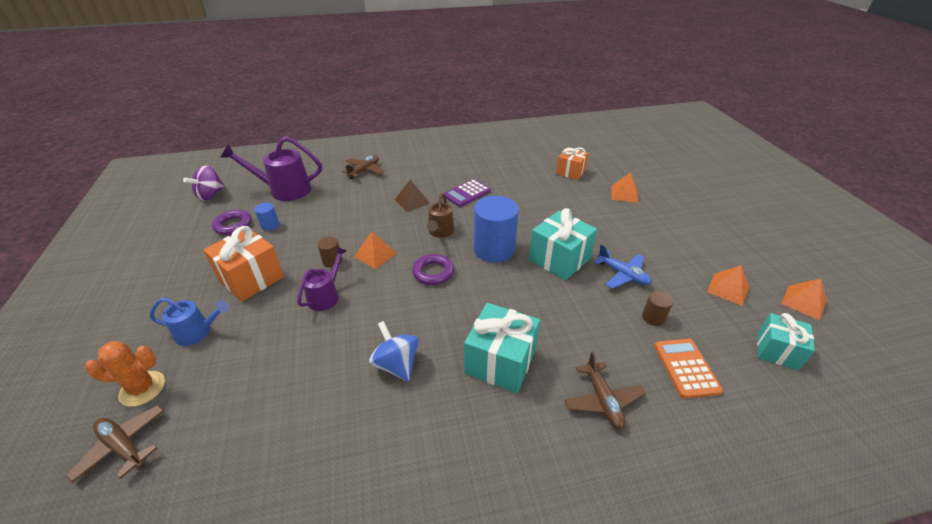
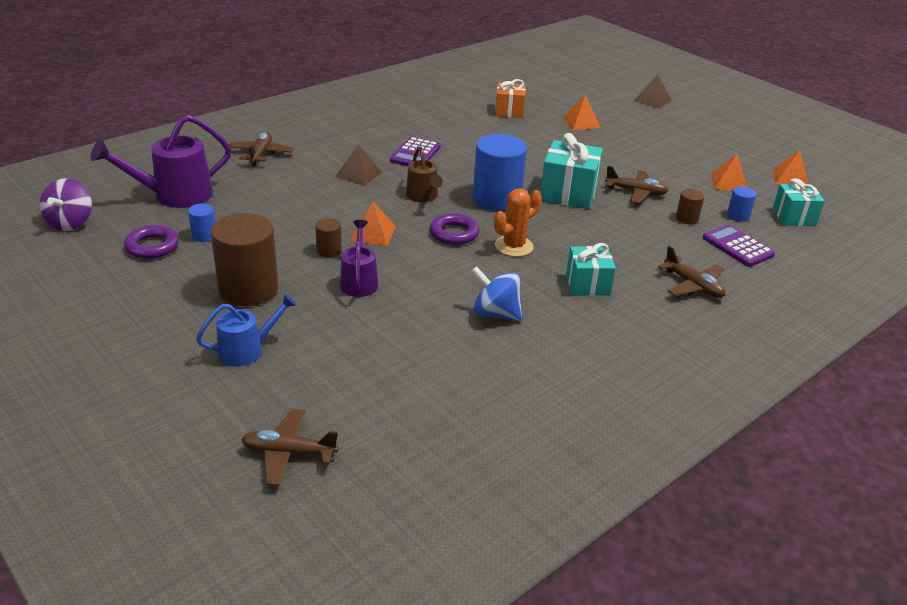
camera: 30 degrees left, 5 degrees down
(142, 388) = (246, 410): orange cactus -> orange cactus (514, 246)
(251, 278) = (248, 289): orange gift -> brown cylinder
(500, 361) = (587, 284): turquoise gift -> turquoise gift, size x0.66
(623, 275) = (636, 192): blue plane -> brown plane
(686, 368) = (737, 246): orange calculator -> purple calculator
(707, 186) = (652, 100): none -> brown pyramid
(711, 330) = (738, 216): none -> blue cylinder

